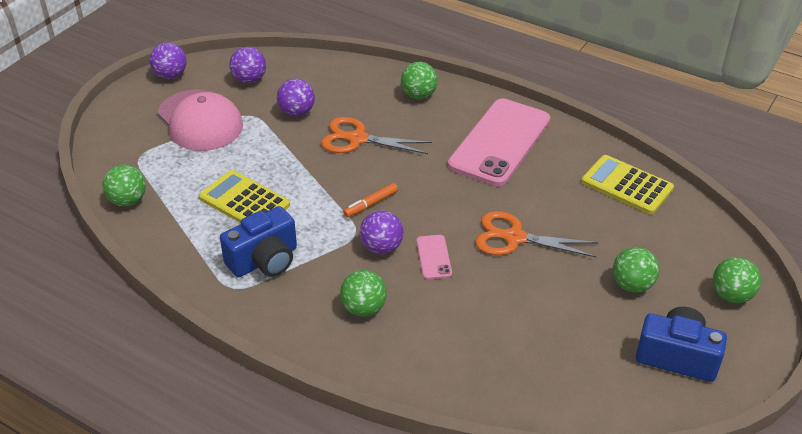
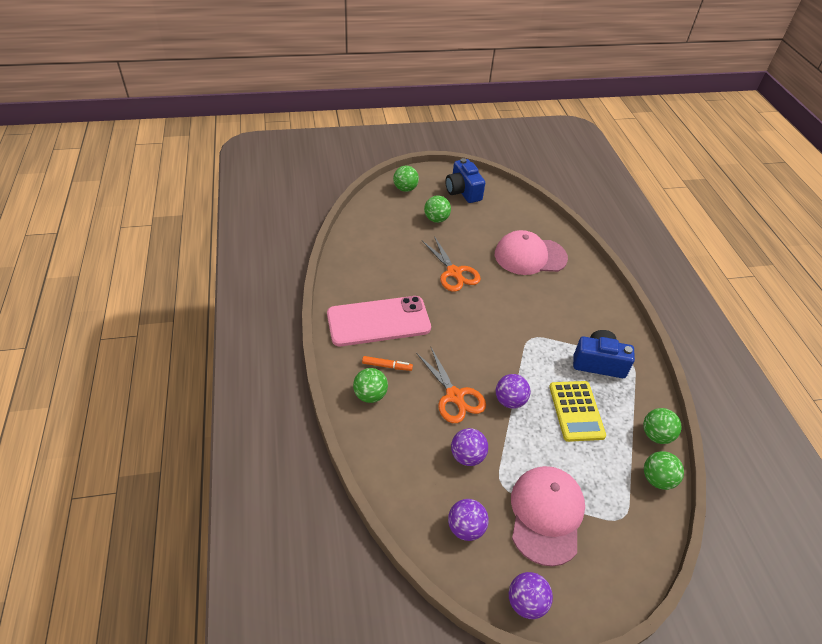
camera: 135 degrees left, 5 degrees up
(364, 308) = (570, 300): green ball -> green ball (656, 435)
(371, 204) = (502, 347): orange marker -> orange marker (387, 366)
(381, 247) = (526, 319): purple ball -> purple ball (510, 401)
(433, 257) = (506, 295): pink phone -> none
(472, 328) = (530, 256): none -> pink cap
(626, 185) = (360, 250): yellow calculator -> none

